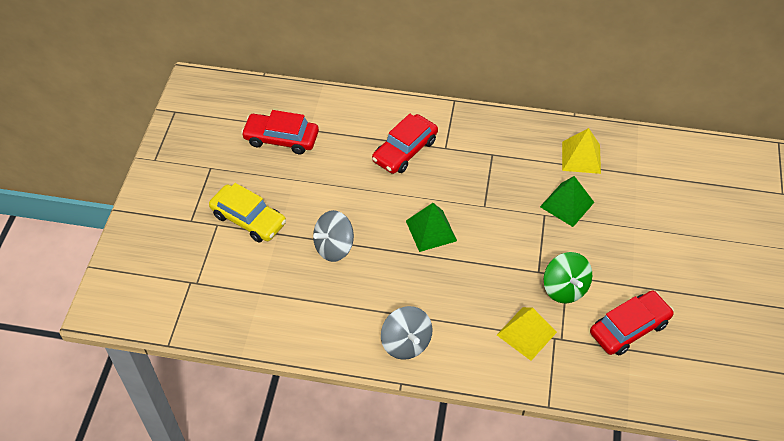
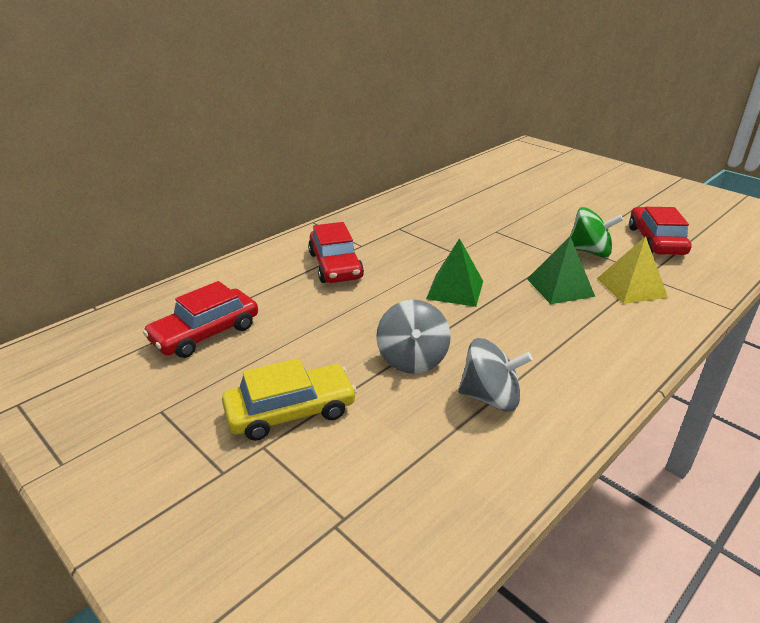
camera: 55 degrees left, 20 degrees down
(406, 343) = (598, 362): grey spinning top -> grey spinning top (490, 398)
(567, 204) = (495, 218): green pyramid -> green pyramid (560, 287)
(581, 157) = (451, 197): yellow pyramid -> none

